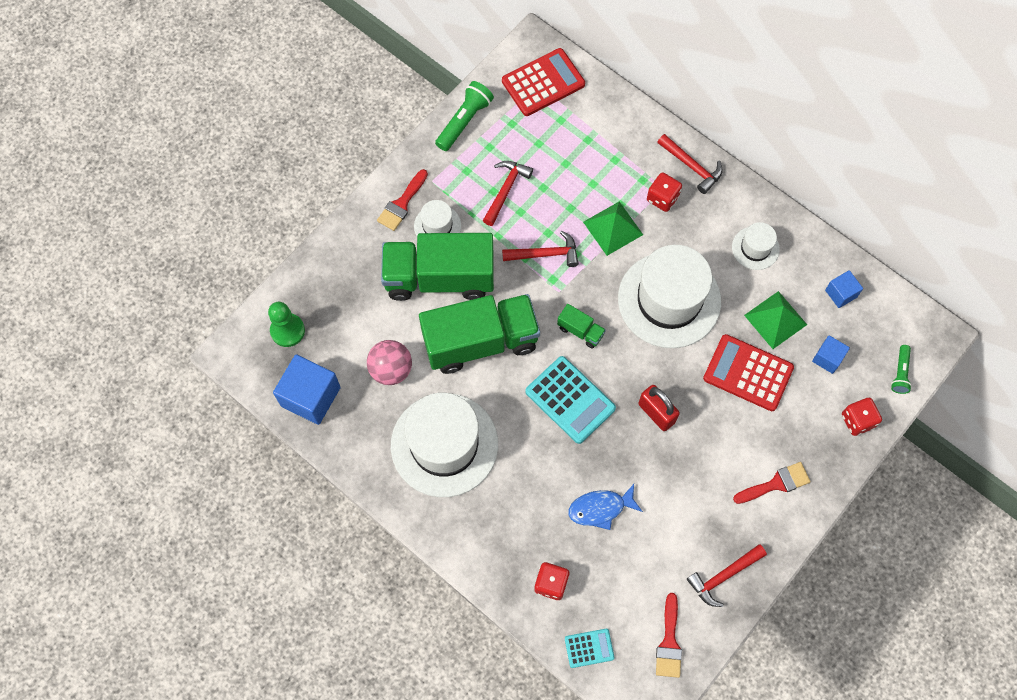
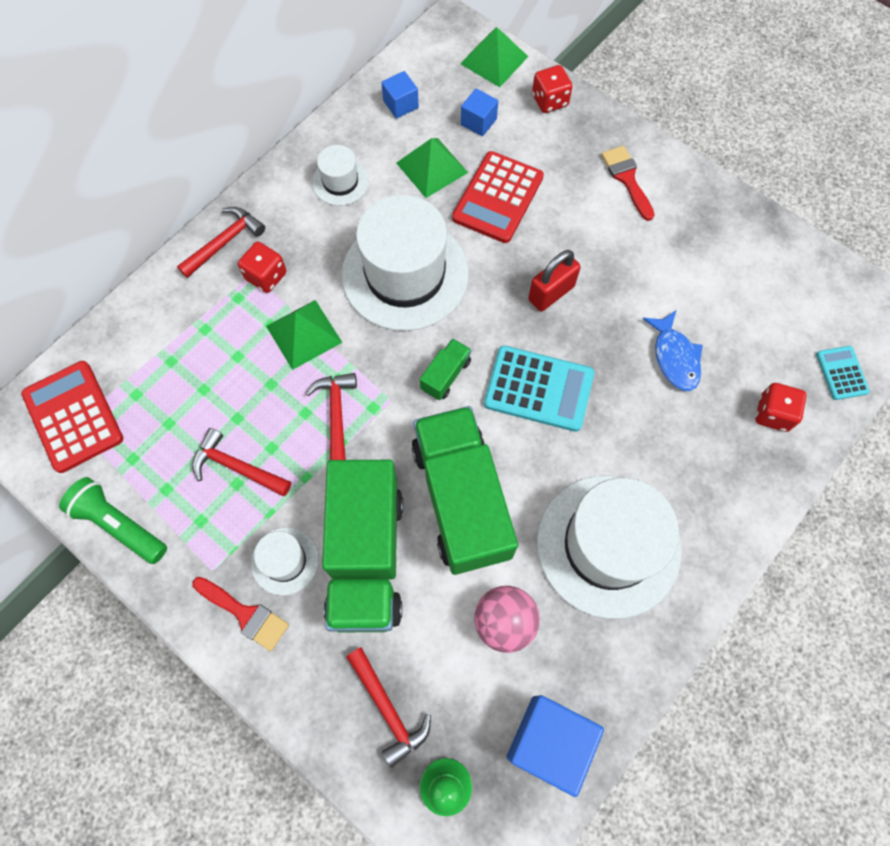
camera: 90 degrees left, 0 degrees up
(570, 400) = (539, 389): turquoise calculator -> turquoise calculator turned 60 degrees clockwise
(669, 642) = (819, 290): red brush -> none
(723, 576) = (737, 234): red hammer -> red hammer (388, 709)
(900, 373) = (494, 60): green flashlight -> green pyramid

